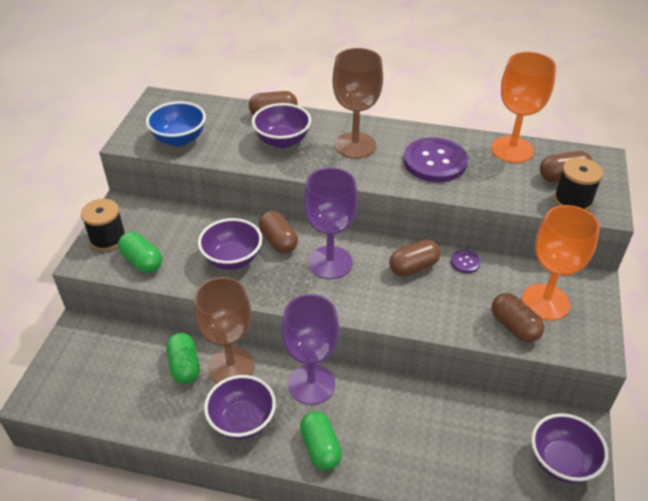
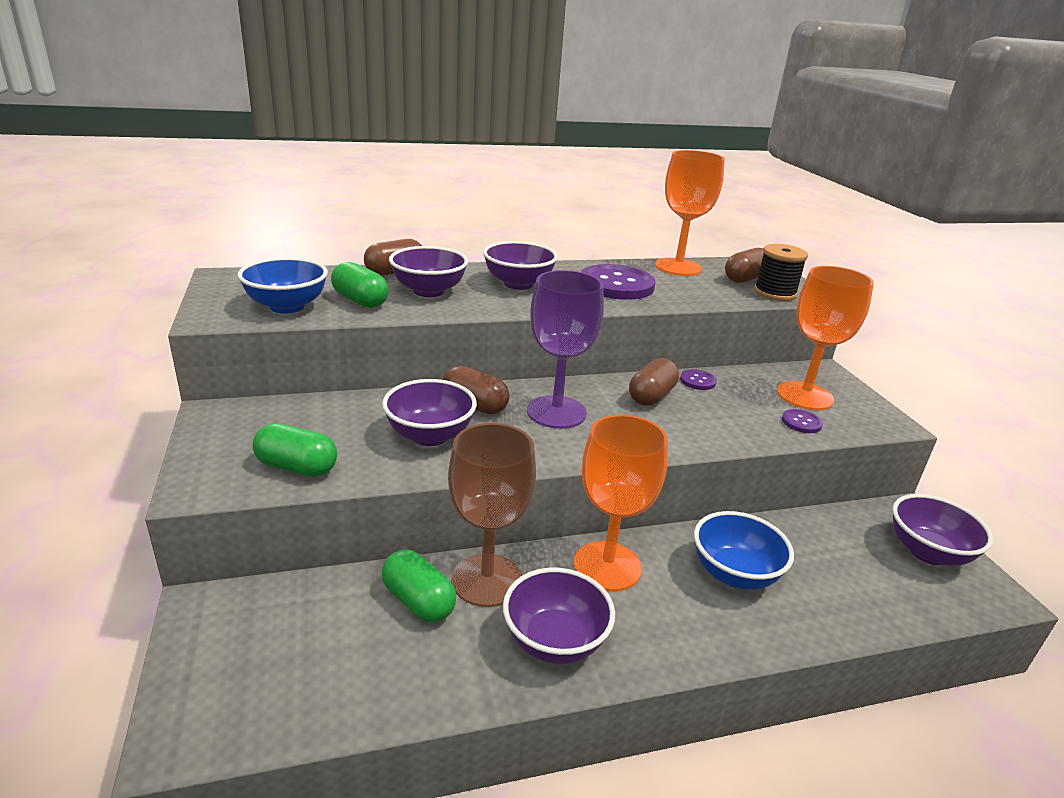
camera: 30 degrees left, 15 degrees down
(108, 239) = (220, 454): black spool -> none
(311, 384) = (607, 566): purple goblet -> orange goblet
(320, 448) = (681, 635): green capsule -> green capsule (360, 301)
(355, 145) = (518, 284): brown goblet -> purple bowl
(392, 421) = (734, 574): none -> blue bowl
(514, 326) = (801, 422): brown capsule -> purple button

